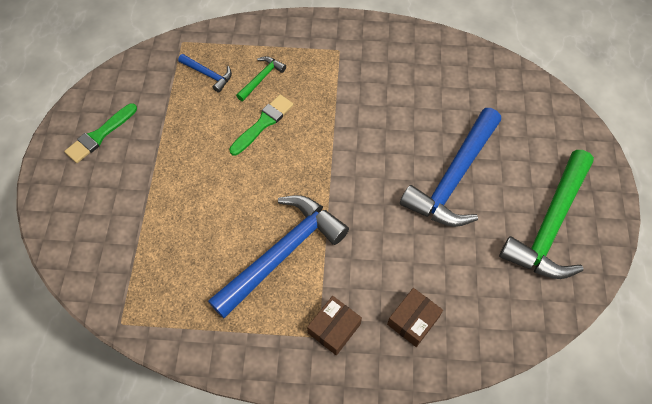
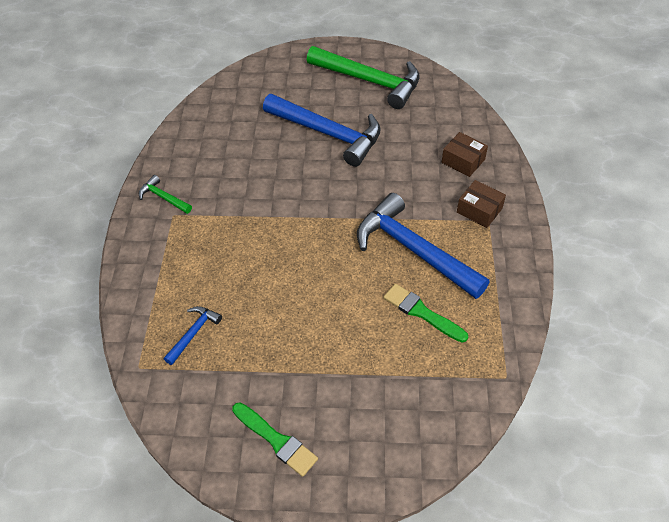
camera: 90 degrees left, 10 degrees down
(261, 78) = (204, 281): green hammer -> green hammer (163, 197)
(263, 123) = (265, 275): green brush -> green brush (422, 312)

